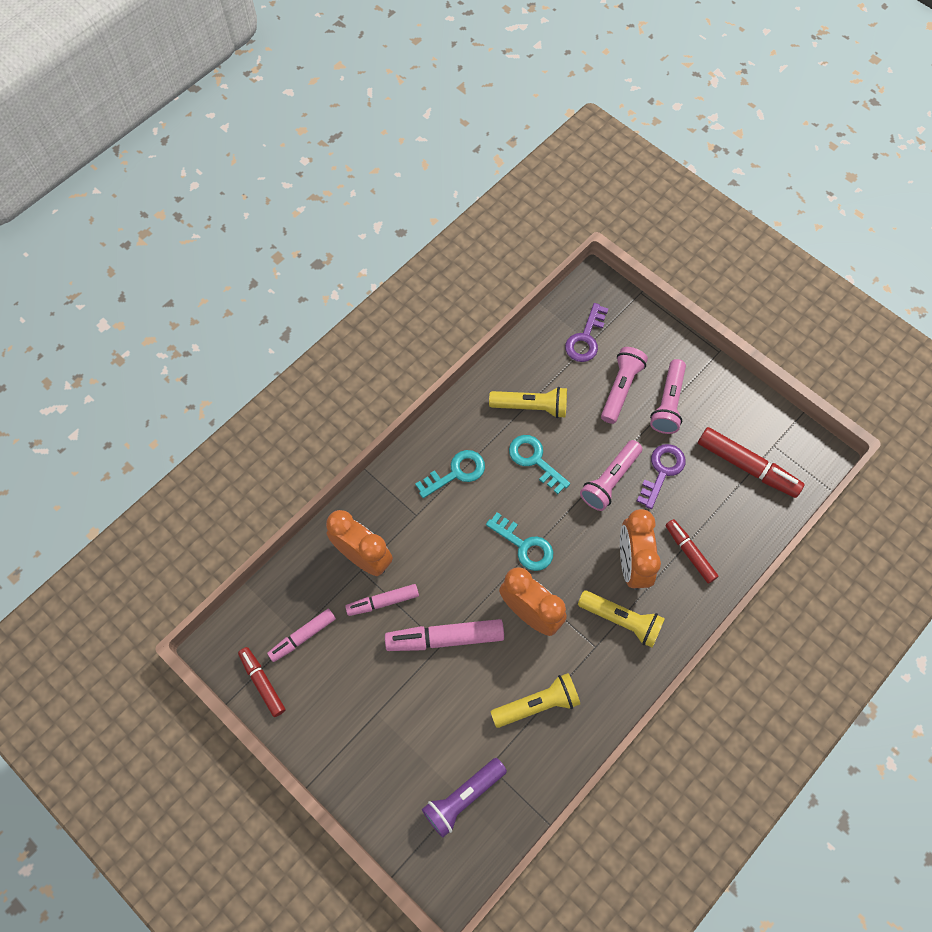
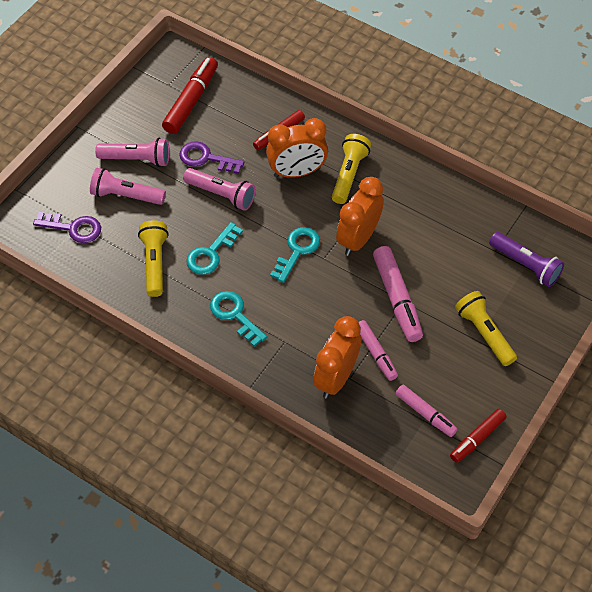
camera: 100 degrees left, 10 degrees down
(537, 704) = (435, 224): yellow flashlight -> yellow flashlight (484, 333)

